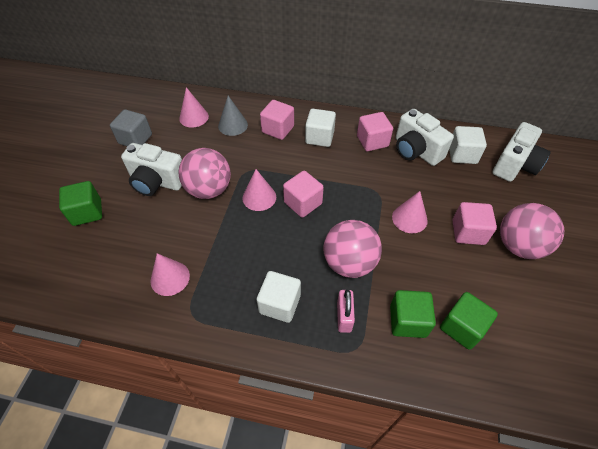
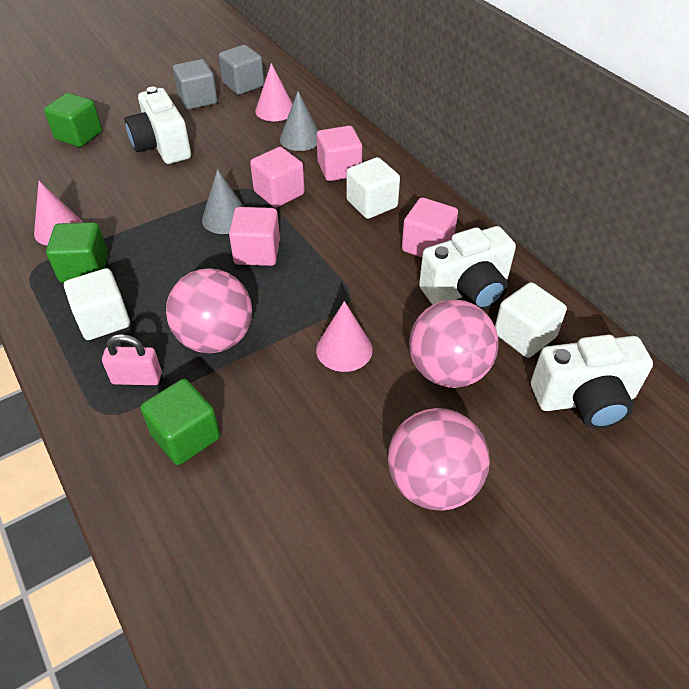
camera: 45 degrees right, 5 degrees down
(151, 113) = (243, 85): none -> grey cube
(209, 190) = (193, 181): pink ball -> pink ball (448, 370)
(259, 197) = (225, 218): pink cone -> grey cone
(344, 317) = (137, 378): pink padlock -> pink padlock turned 45 degrees clockwise
(416, 151) = (467, 290): white camera -> white camera turned 120 degrees counterclockwise
(462, 327) = (228, 493): green cube -> green cube (84, 268)
(468, 232) = (391, 417): pink cube -> pink cube (279, 193)

